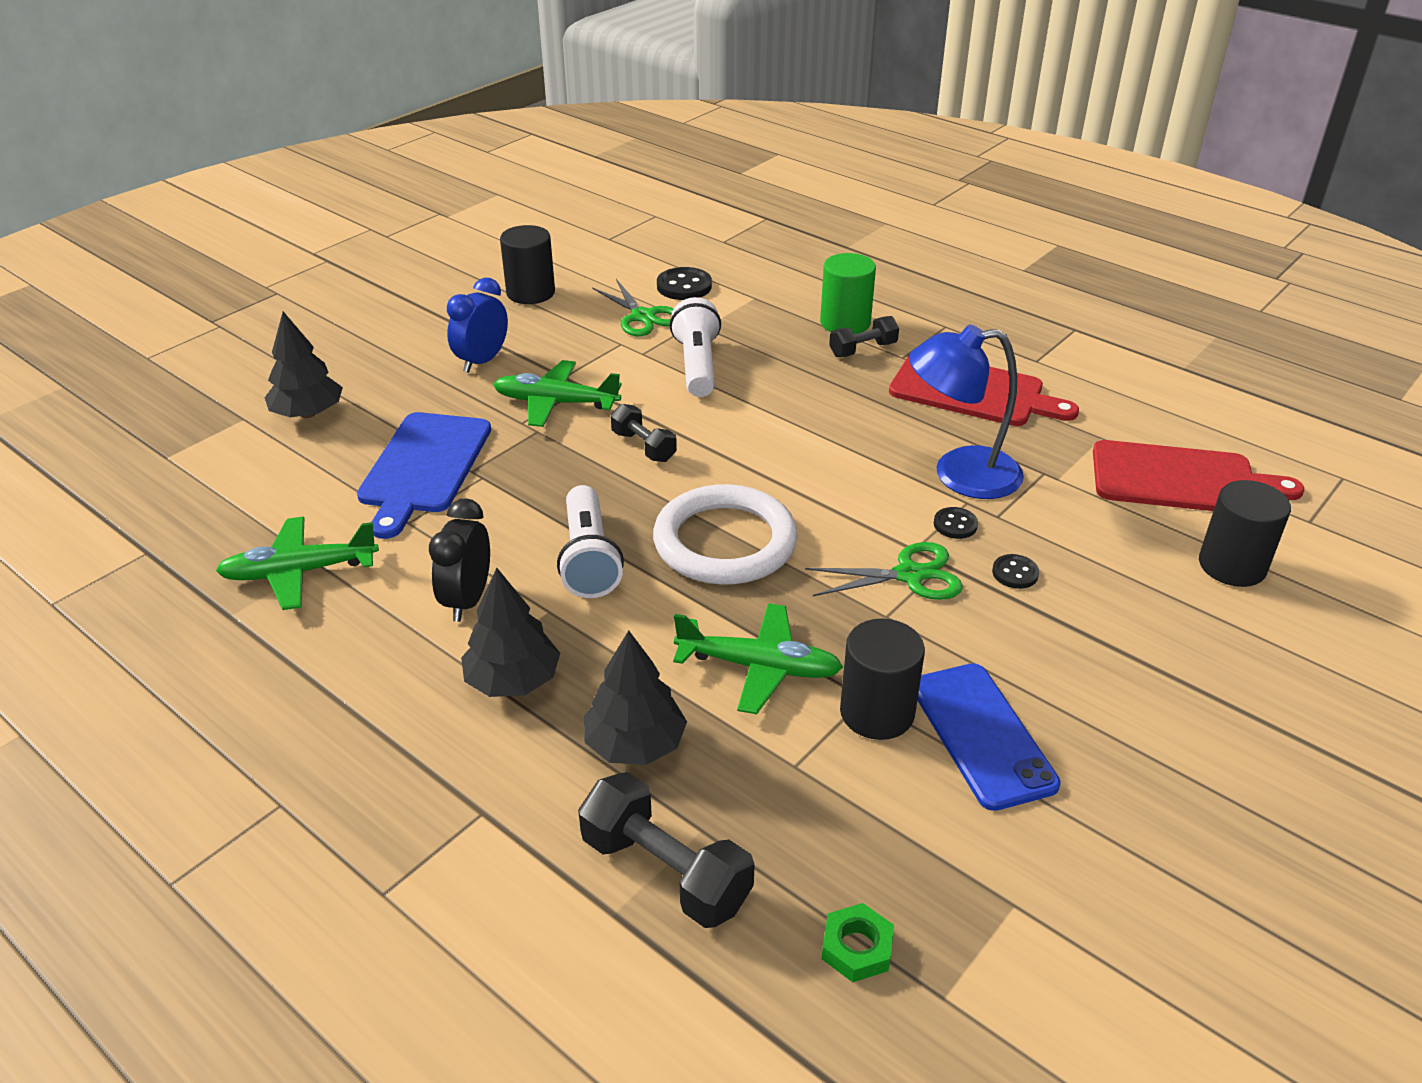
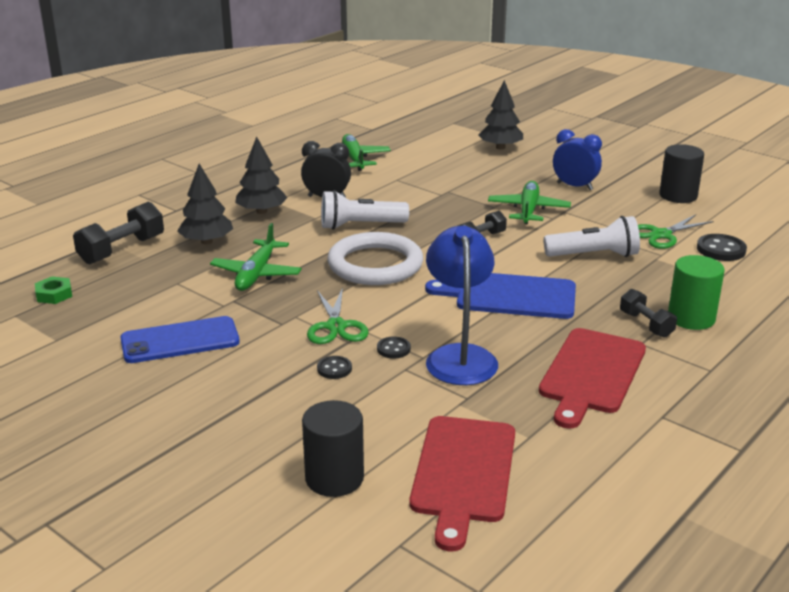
camera: 90 degrees right, 10 degrees down
(424, 467) = (449, 179): blue cutting board -> blue cutting board (510, 296)
(877, 712) = (209, 308): black cylinder -> none

